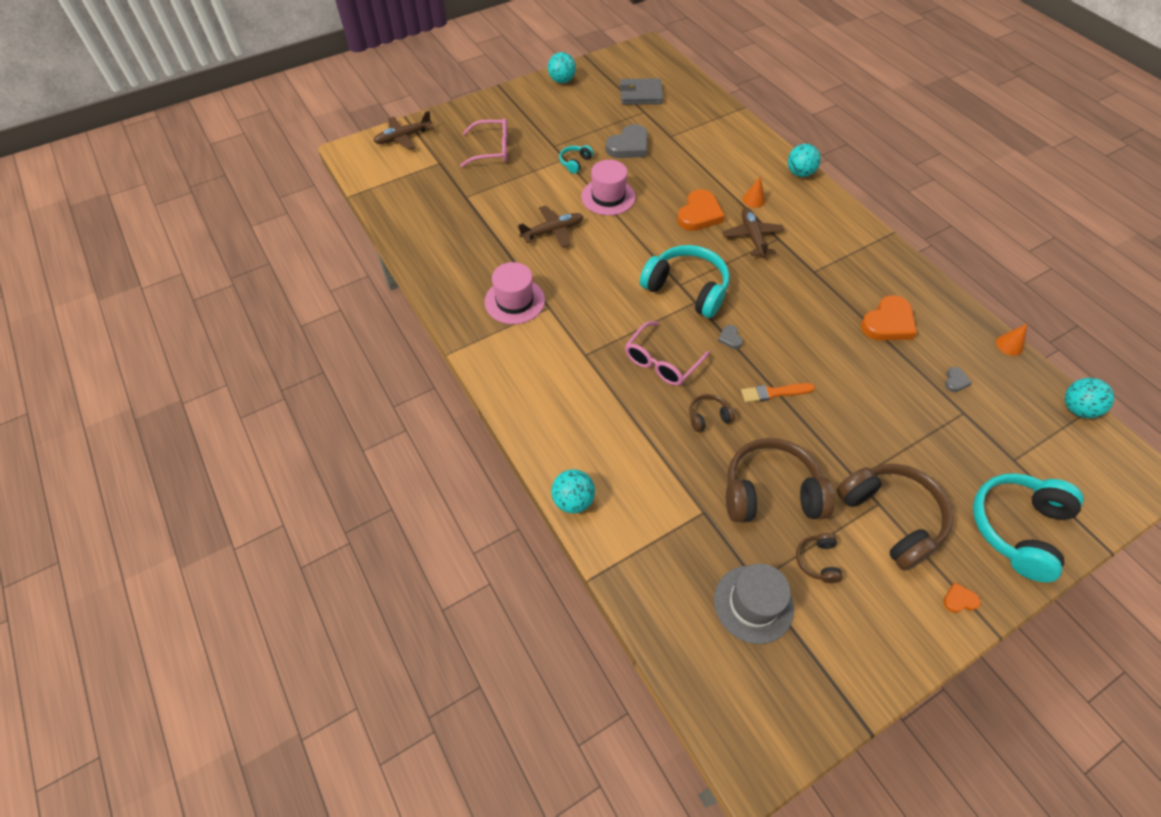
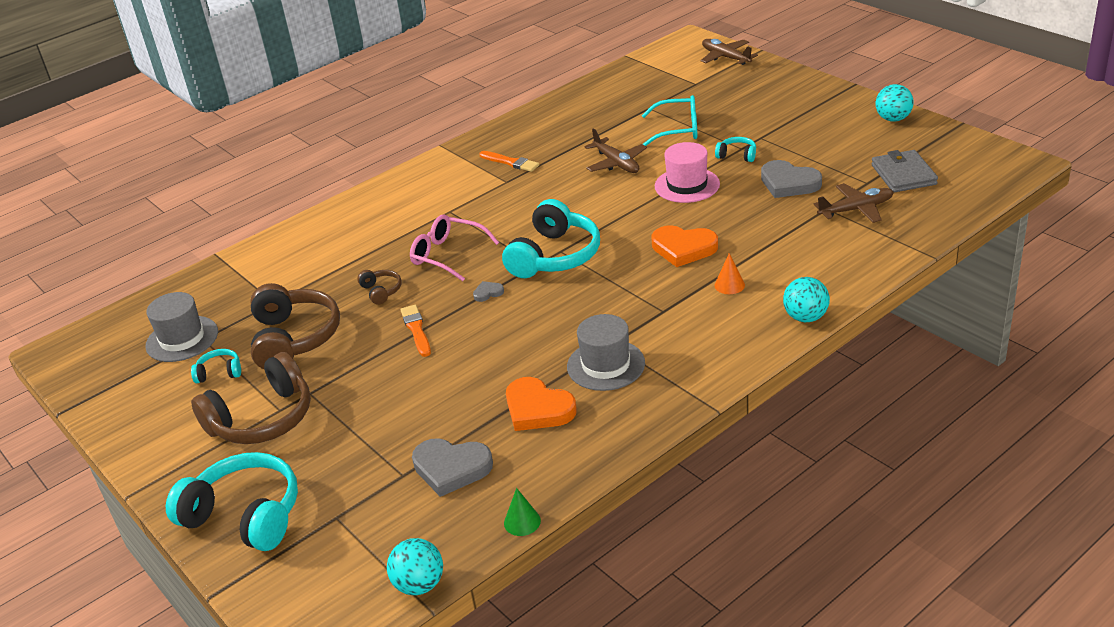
camera: 85 degrees right, 20 degrees down
(492, 149) = (733, 105): pink glasses -> none
(514, 301) = (510, 162): pink hat -> orange brush
(515, 186) = (678, 129): none -> turquoise glasses
(573, 500) = (287, 233): turquoise ball -> none
(752, 237) = (658, 291): brown plane -> brown plane (856, 209)
(817, 561) = (219, 372): brown headphones -> turquoise headphones
(839, 278) = (606, 365): none -> grey hat
(955, 381) = (451, 468): grey heart -> grey heart, size x2.17
(959, 600) = (168, 468): orange heart -> none
(1009, 345) = (522, 522): orange cone -> green cone

